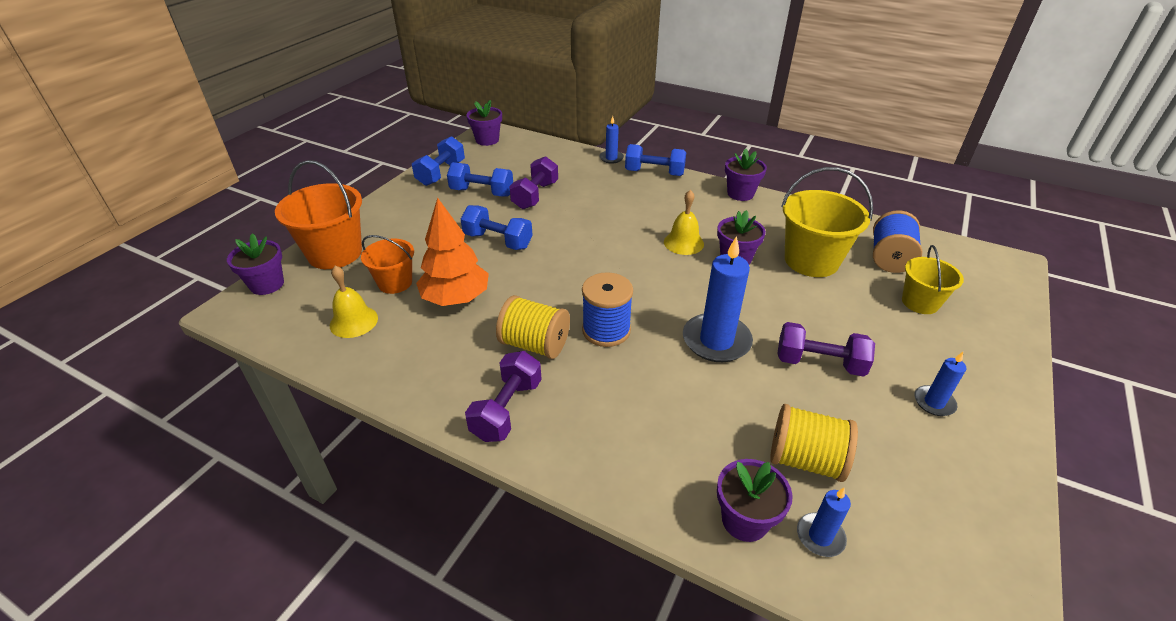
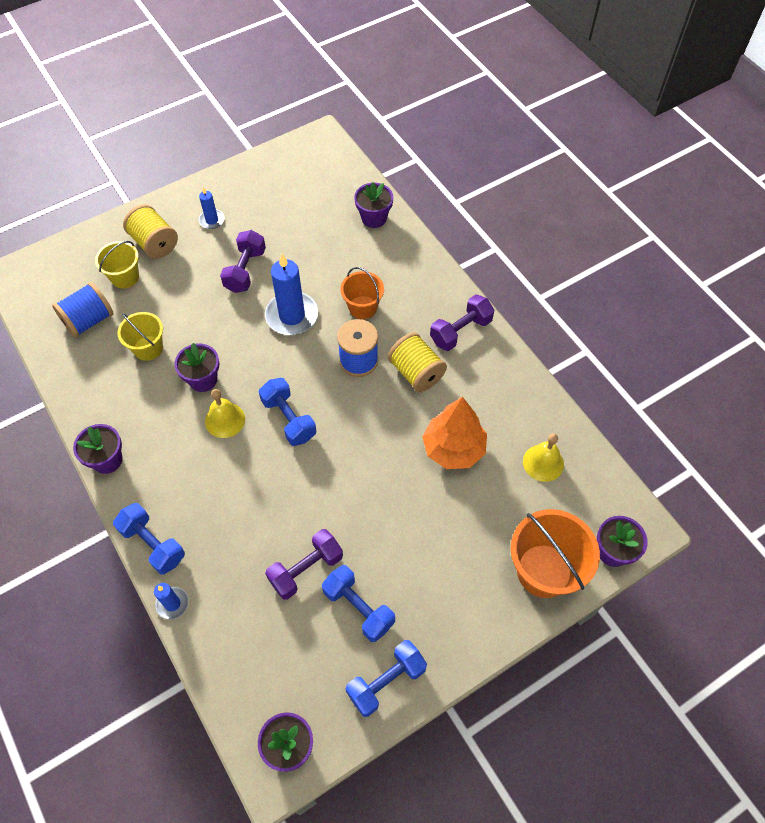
camera: 150 degrees left, 20 degrees up
(395, 283) = (498, 495): orange bucket -> orange bucket (362, 307)
(498, 241) = (383, 509): blue dumbbell -> blue dumbbell (289, 419)
(805, 460) = (316, 227): yellow spool -> yellow spool (154, 243)
(811, 261) = (148, 348): yellow bucket -> yellow bucket, size x0.61
(819, 363) = (245, 270): purple dumbbell -> purple dumbbell turned 60 degrees clockwise
(820, 536) = (346, 197): blue candle -> none

